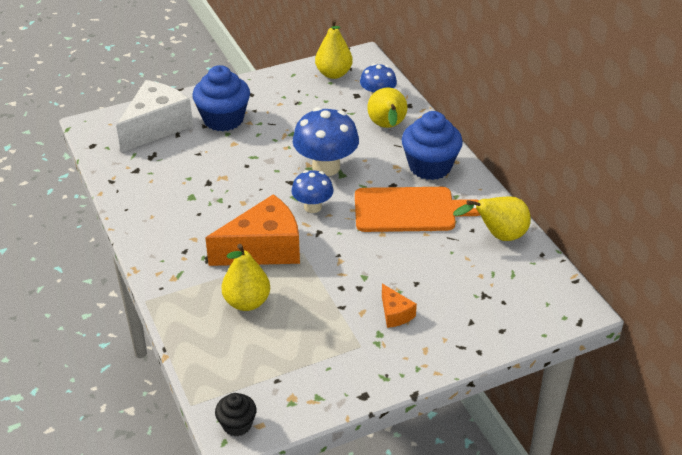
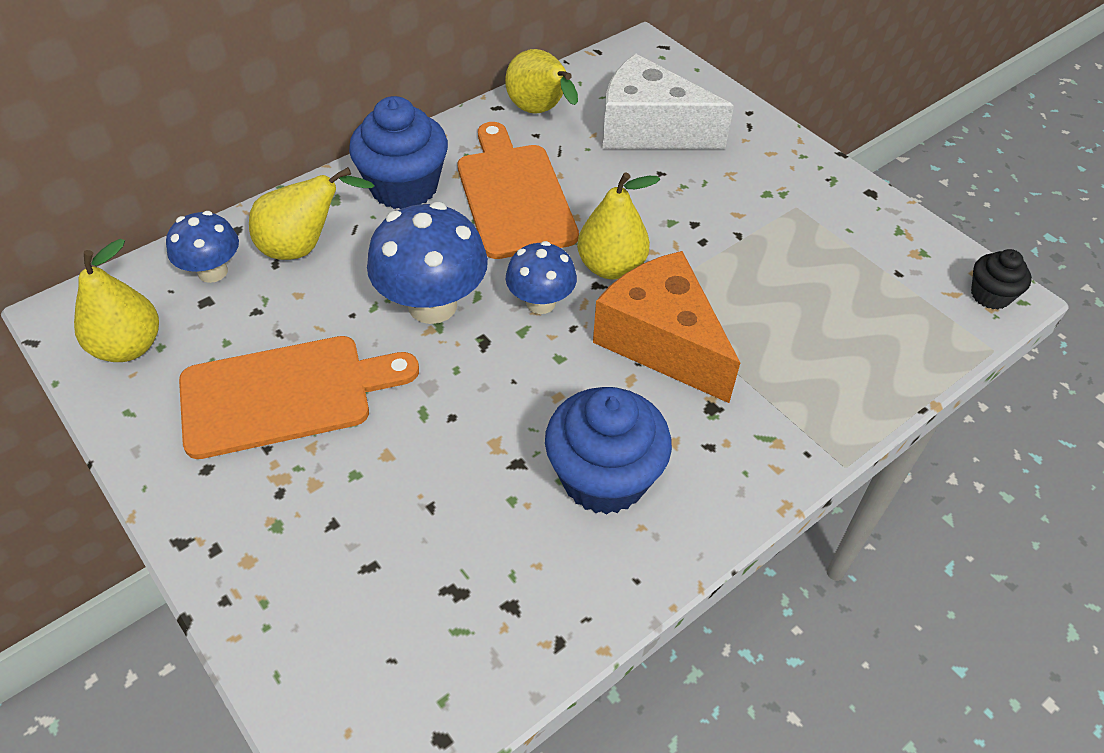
camera: 105 degrees left, 10 degrees up
(156, 127) = (348, 619): white cheese -> white cheese (649, 130)
(223, 119) = (305, 494): blue cupcake -> blue cupcake (604, 477)
(247, 302) = (782, 335): yellow pear -> yellow pear (611, 267)
(284, 116) = (286, 395): none -> orange cutting board
(395, 314) = (725, 184): orange cheese -> none

